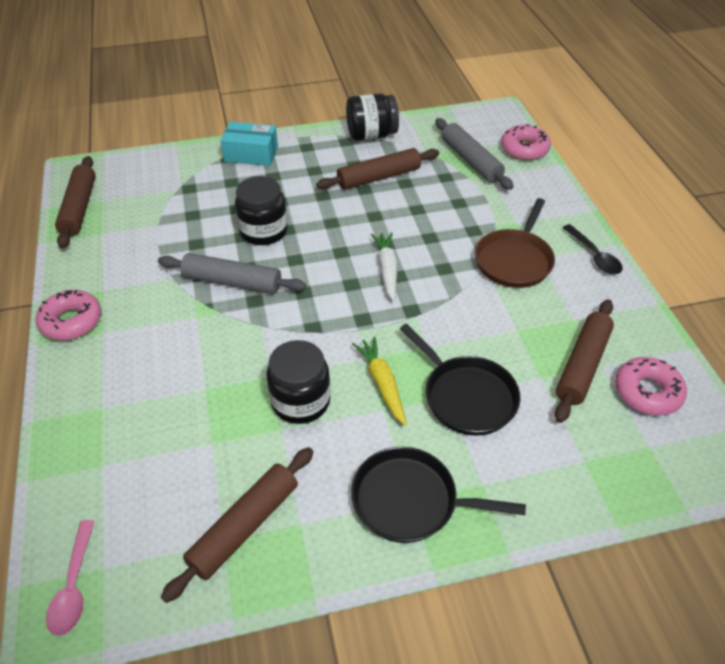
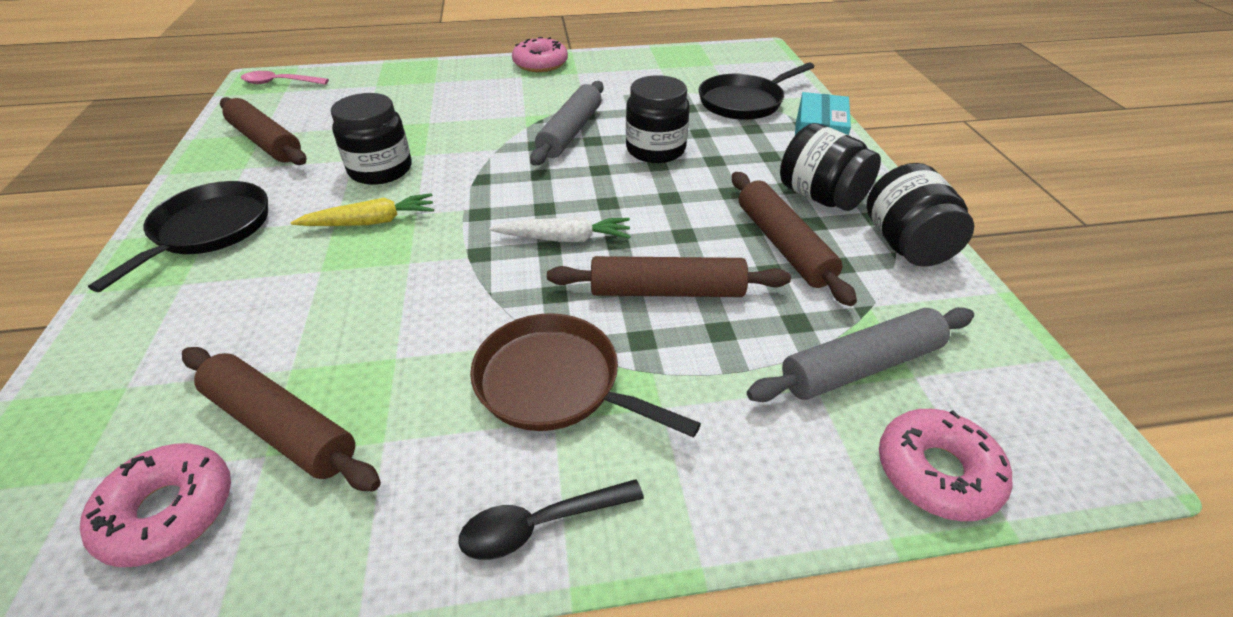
camera: 95 degrees right, 5 degrees down
(79, 208) = (699, 55): brown rolling pin -> brown rolling pin (667, 291)
(325, 159) = (821, 197): none -> black jar
(466, 396) = (309, 286): black pan -> black pan (743, 102)

